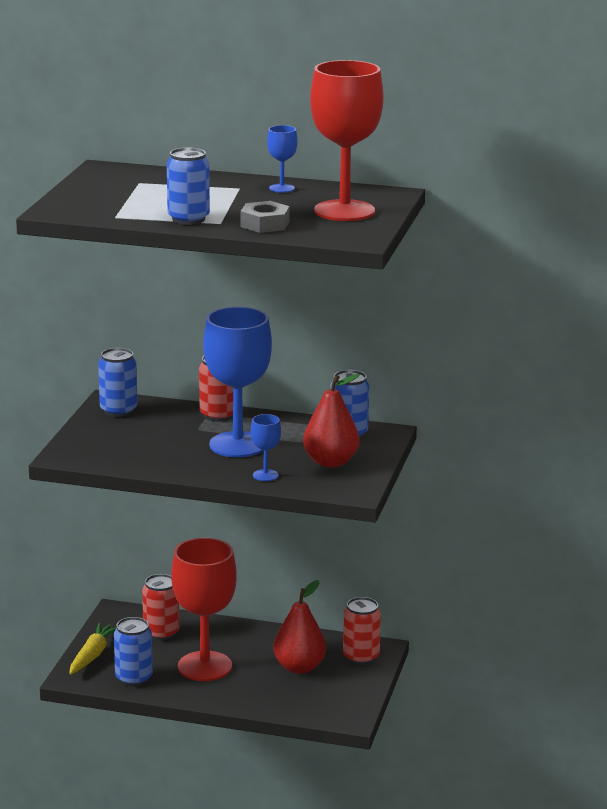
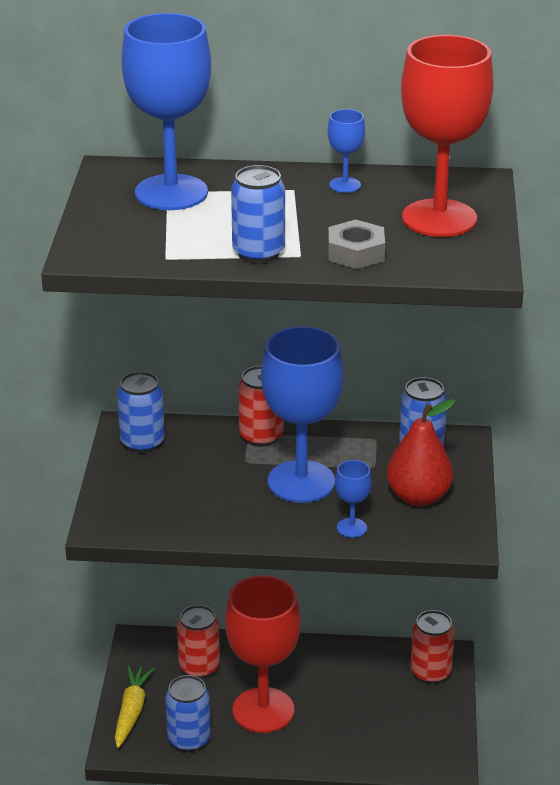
camera: 10 degrees left, 10 degrees up
(141, 183) = (171, 193): none -> blue goblet
(299, 667) = (368, 697): red pear -> none

